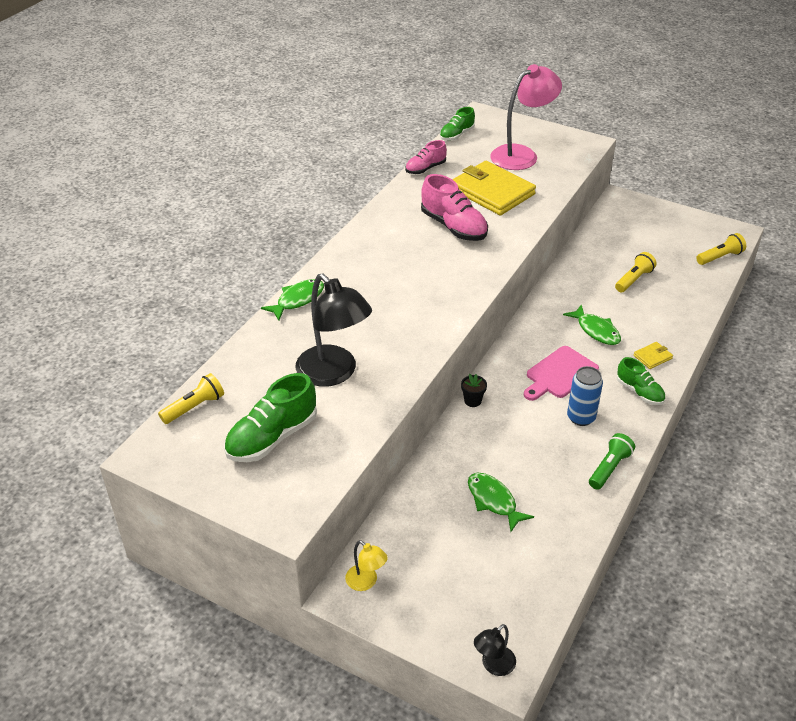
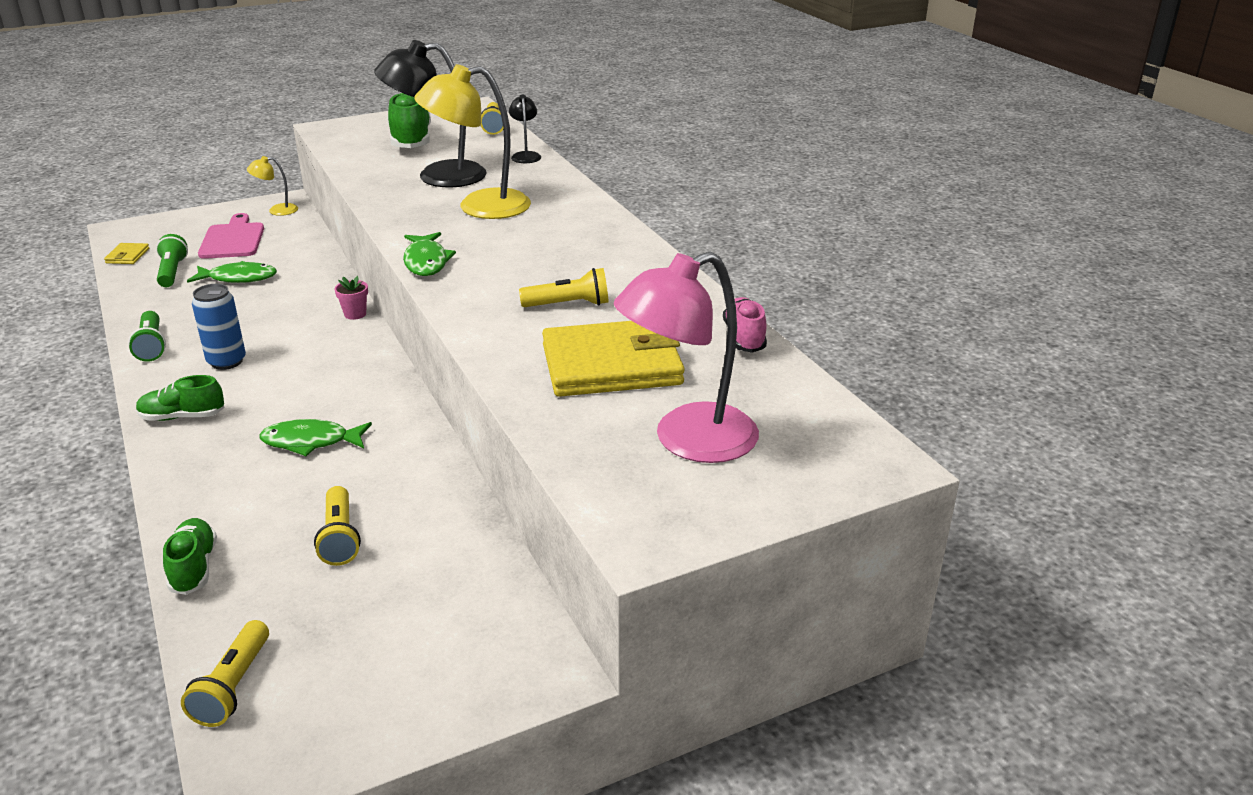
camera: 125 degrees right, 10 degrees down
(297, 300) = (567, 188): green fish -> green fish (426, 262)
(368, 322) = (479, 207): none -> yellow lamp
(453, 227) = (569, 304): pink shoe -> yellow flashlight
(456, 135) = (826, 404): green shoe -> green shoe (194, 568)
(472, 401) = (355, 314): black flower pot -> pink flower pot
(493, 665) = (133, 227): black lamp -> black lamp (525, 155)
(522, 154) = (687, 441): pink lamp -> pink lamp turned 60 degrees clockwise
(527, 551) = (172, 272): none -> green flashlight
(559, 374) = (298, 379): pink cutting board -> pink cutting board (233, 239)
(652, 357) = (202, 459): yellow wallet -> yellow wallet (127, 256)

